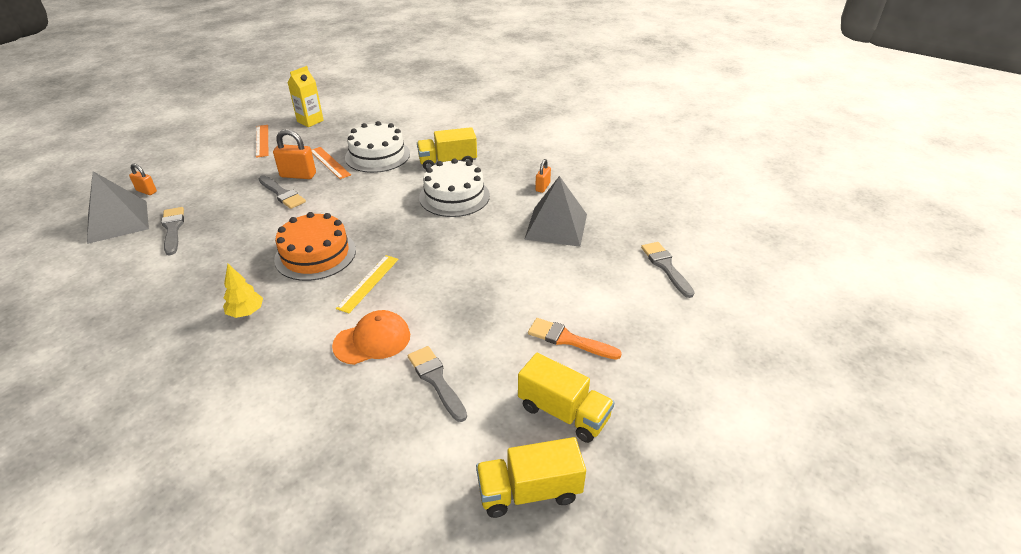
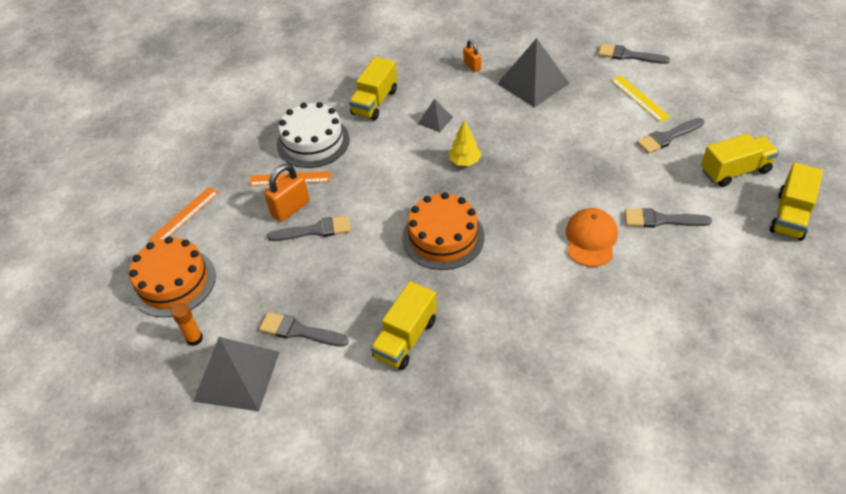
camera: 50 degrees left, 10 degrees up
(146, 191) = (194, 338): orange padlock -> orange glue stick
(188, 280) = (405, 338): none -> yellow truck
(196, 162) = (173, 282): none -> orange cake
(246, 312) = (491, 307): yellow tree -> yellow tree (464, 161)
(262, 140) = (184, 216): orange ruler -> orange ruler turned 75 degrees counterclockwise
(310, 121) = (184, 166): yellow carton -> none
(368, 283) = (514, 217): yellow ruler -> yellow ruler (639, 98)
(454, 196) = (435, 120): white cake -> grey pyramid
(568, 339) = (668, 137): orange brush -> grey brush

